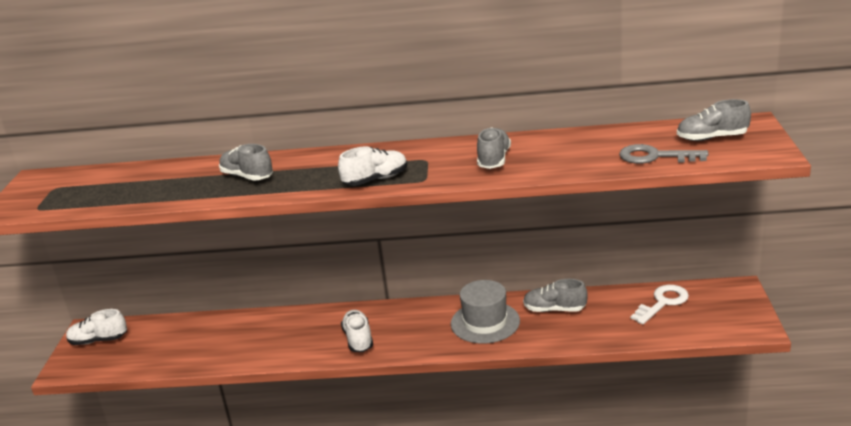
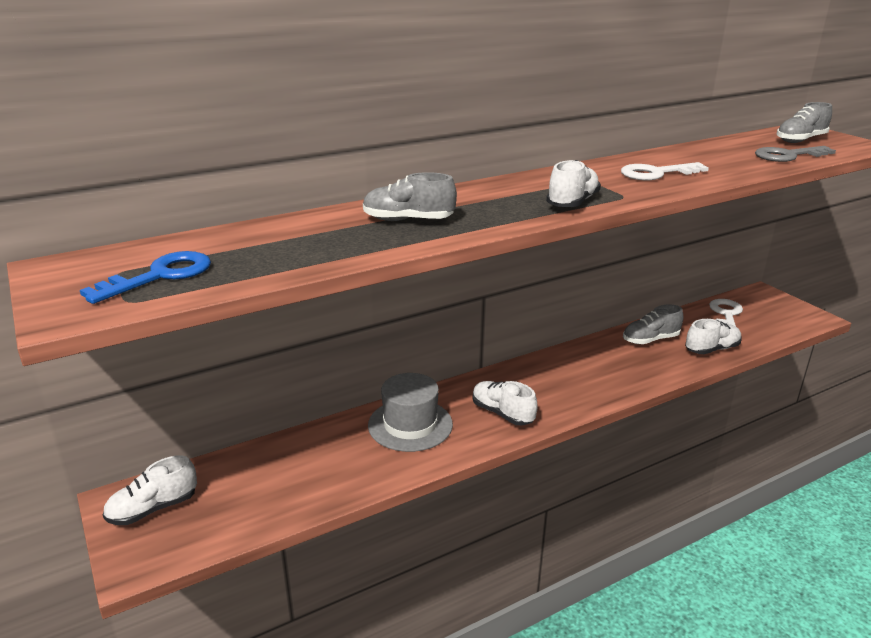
camera: 35 degrees left, 0 degrees up
(69, 194) = (160, 276): none -> blue key
(485, 322) = (605, 365): grey hat -> grey hat (410, 425)
(494, 160) = (656, 173): grey shoe -> white key
(599, 332) = (711, 349): none -> white shoe

